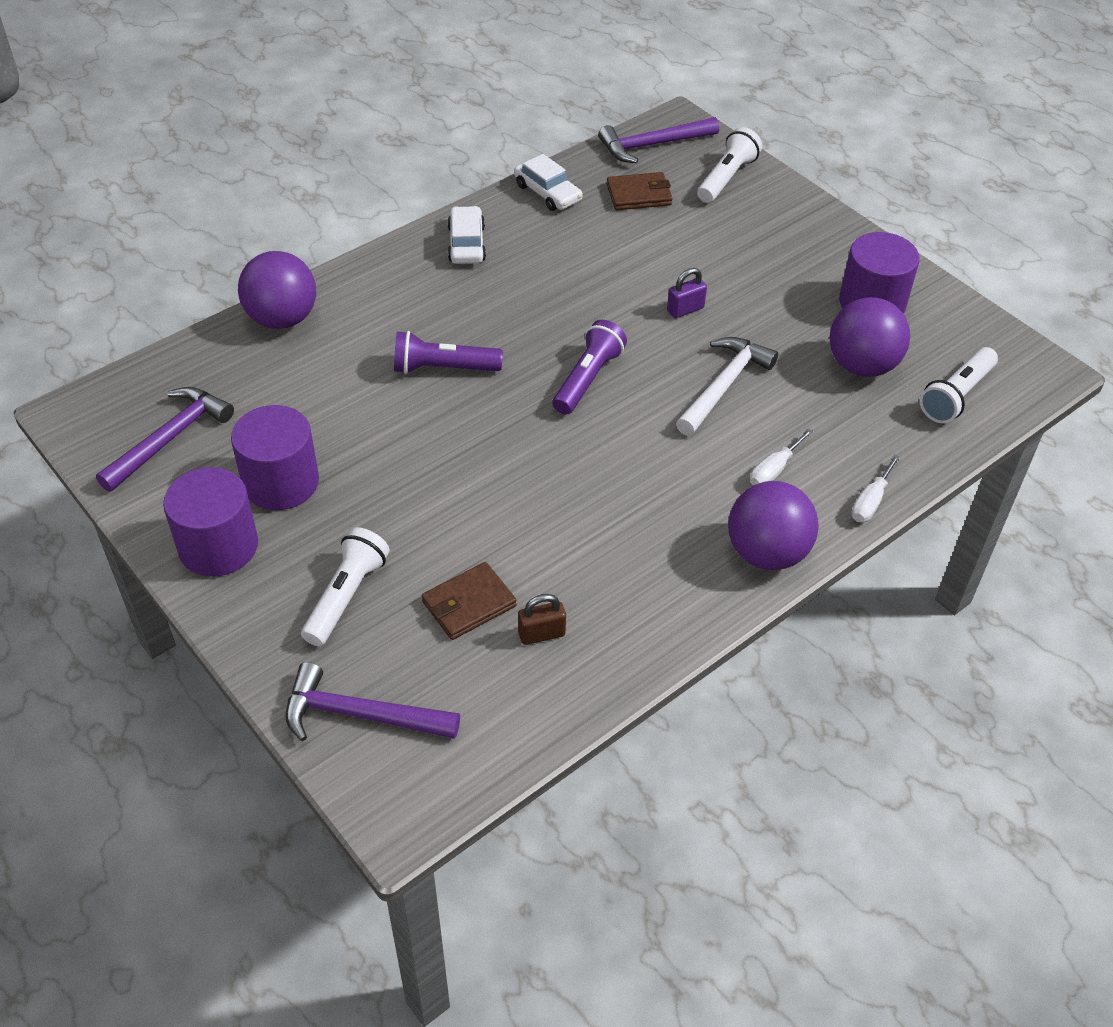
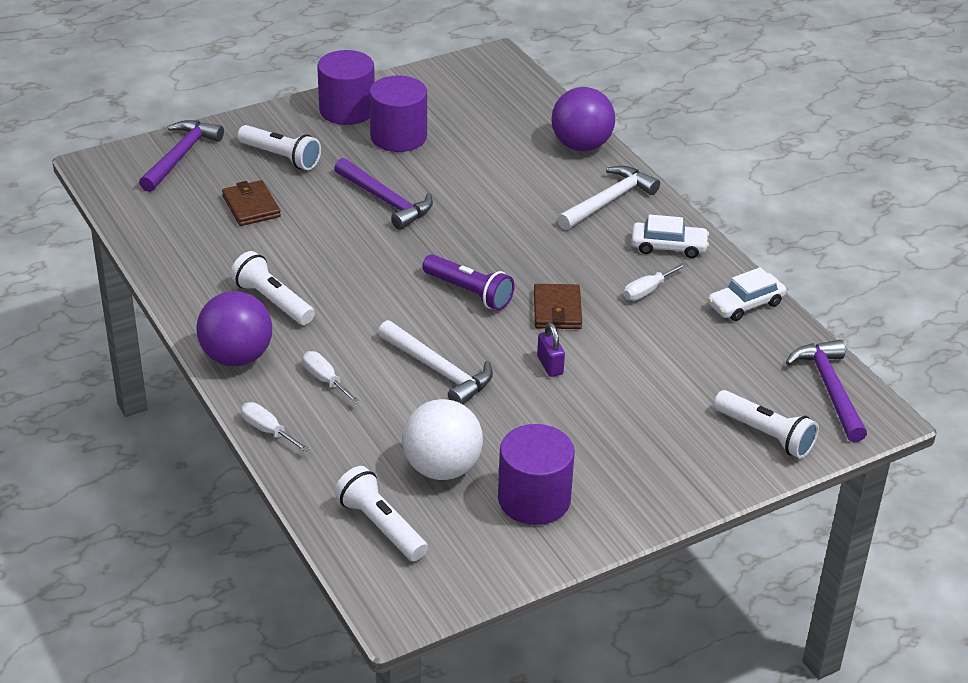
camera: 100 degrees right, 10 degrees down
(170, 438) = (458, 94): purple hammer -> purple hammer (386, 201)
(392, 289) = (609, 201): none -> white hammer
(443, 368) = (502, 218): purple flashlight -> none
(541, 634) = (210, 234): brown padlock -> none
(545, 254) = (647, 291): none -> white screwdriver
(639, 195) = (738, 364): brown wallet -> brown wallet (557, 310)
(657, 541) = (273, 301): none -> white flashlight
(862, 365) = (442, 468): purple ball -> white ball

